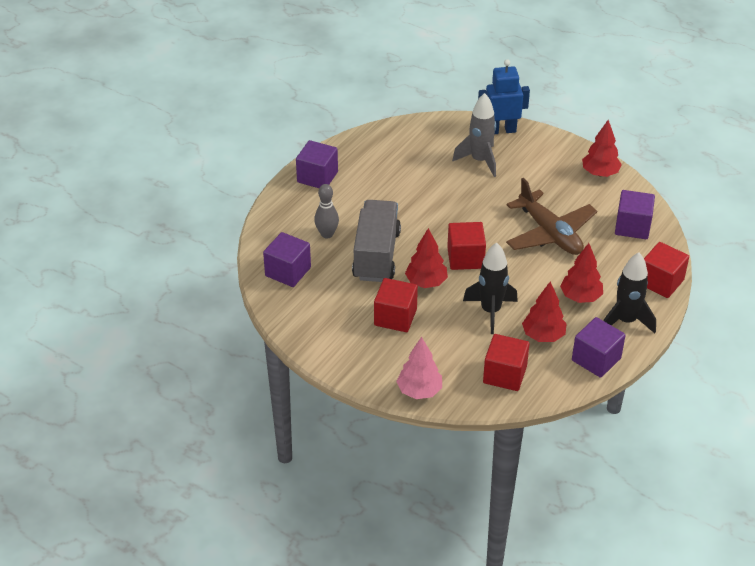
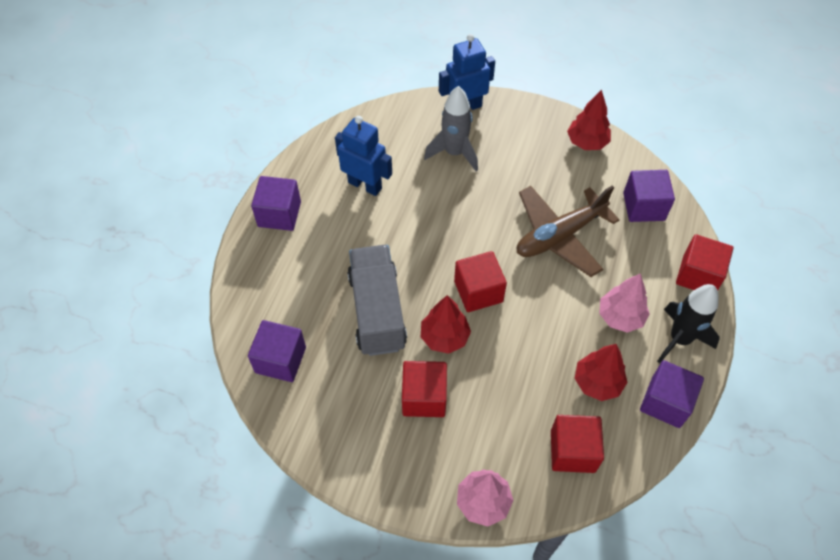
camera: 15 degrees left, 15 degrees up
(327, 234) = (312, 294): grey bowling pin -> none
(395, 170) = (365, 185): none -> blue robot
(490, 311) = (529, 362): black rocket -> none
(550, 233) = (559, 235): brown plane -> brown plane turned 105 degrees clockwise
(580, 297) = (620, 317): red tree -> pink tree

